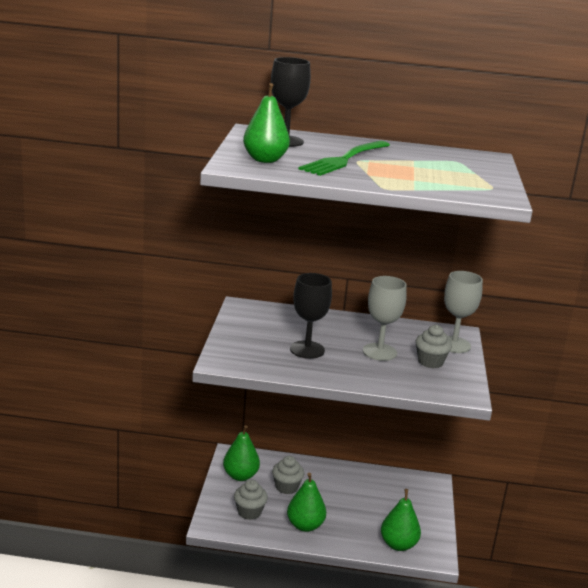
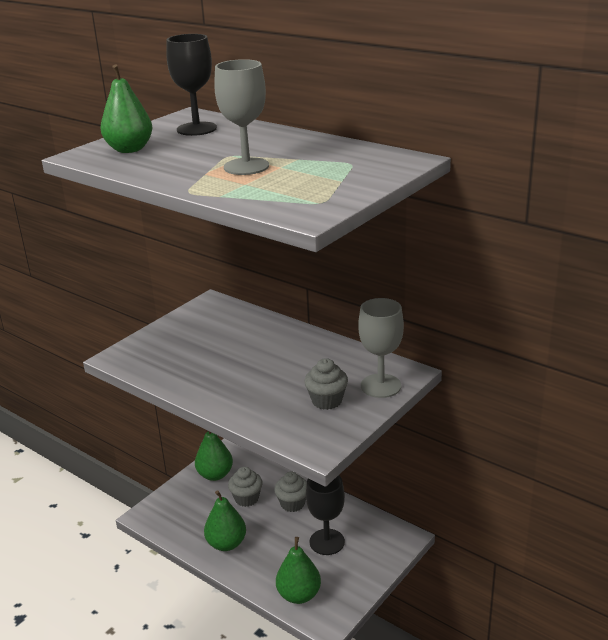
camera: 35 degrees right, 5 degrees up
(249, 512) = (189, 513): grey cupcake -> grey cupcake (292, 503)
(307, 350) = (213, 360): black goblet -> black goblet (327, 542)
(345, 159) = (217, 153): green fork -> none
(379, 352) = (285, 378): grey goblet -> grey goblet (246, 166)

